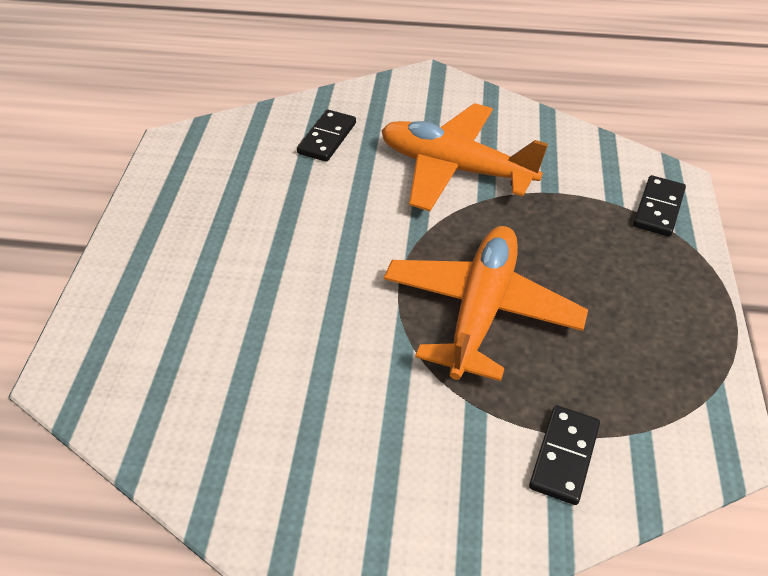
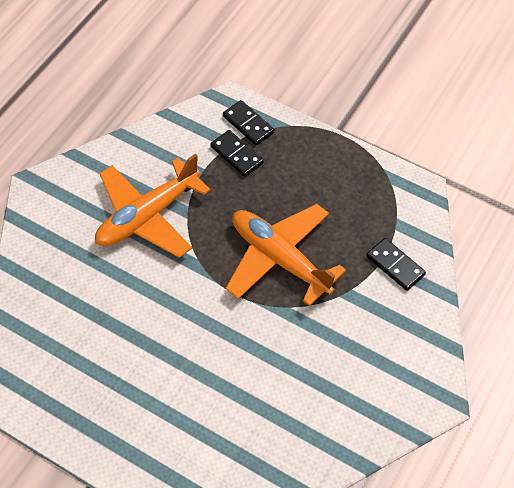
camera: 65 degrees left, 10 degrees up
(327, 138) = (66, 283): black domino -> black domino (237, 155)

